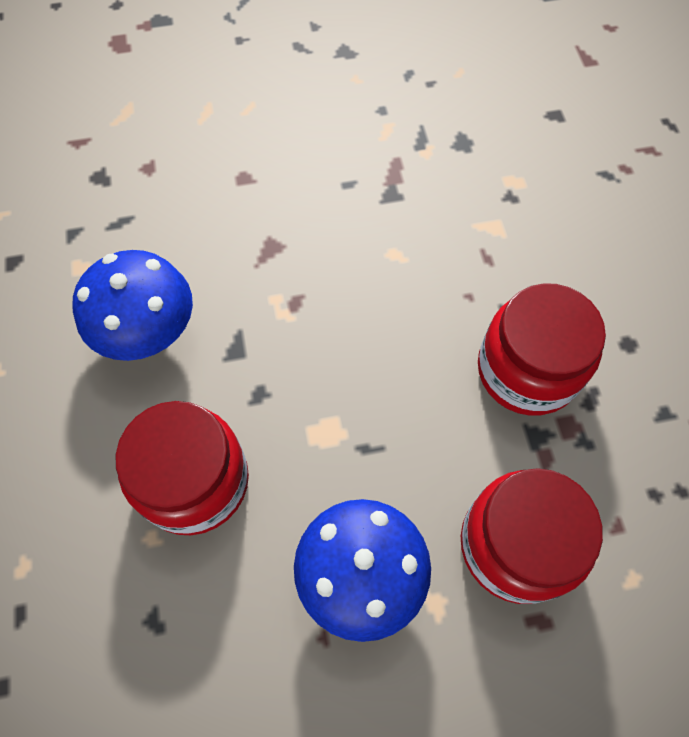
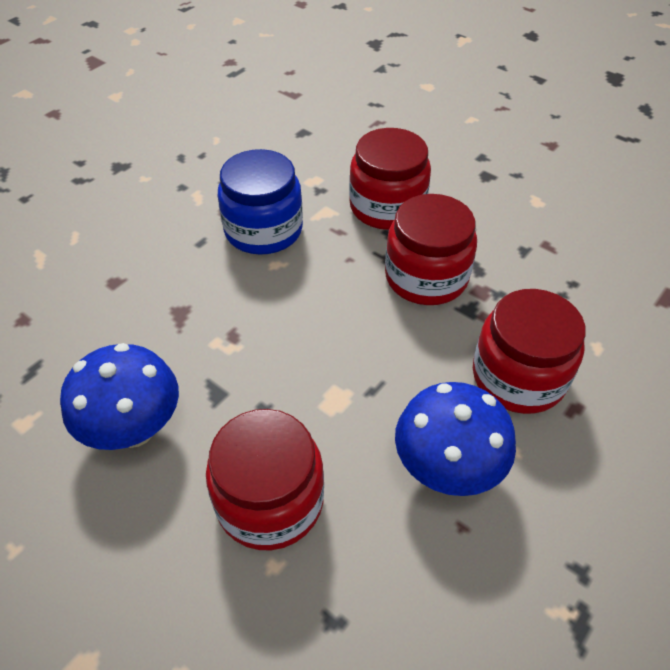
camera: 40 degrees left, 15 degrees down
(416, 208) = (263, 230): none -> blue jar
(563, 262) = (387, 207): none -> red jar

